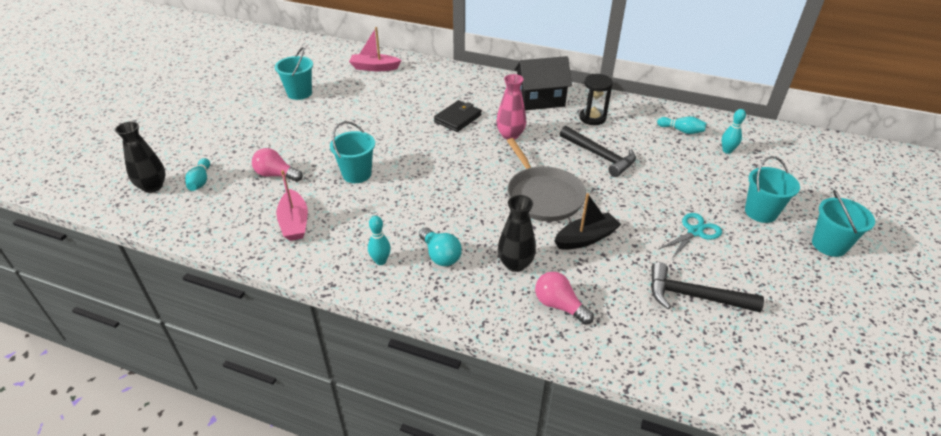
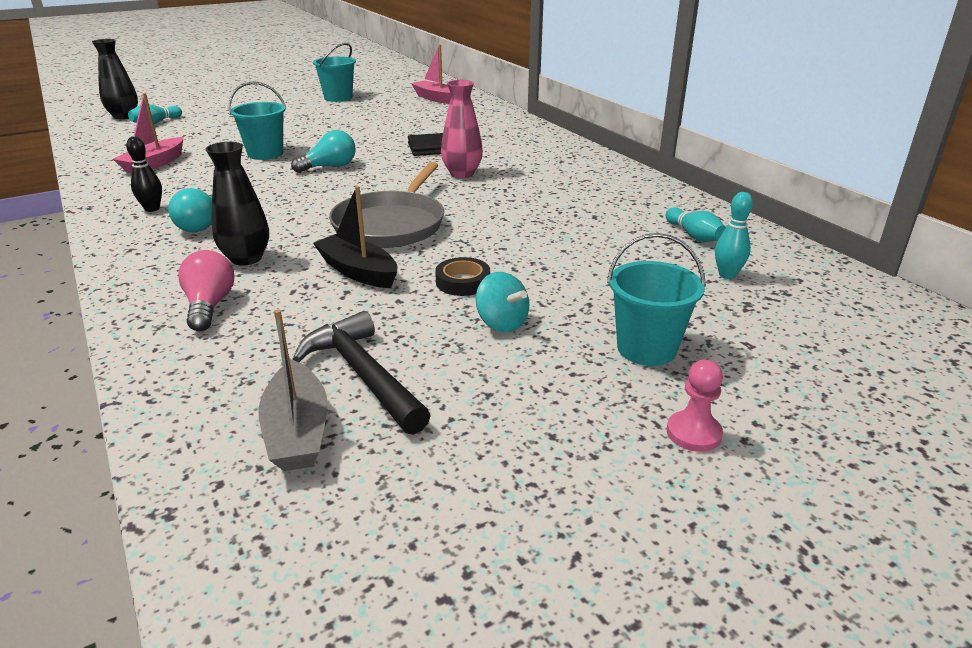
camera: 40 degrees right, 10 degrees down
(276, 175) = (209, 135): pink light bulb -> none
(380, 261) = (152, 209): turquoise bowling pin -> black bowling pin
(423, 166) = (330, 167): none -> turquoise light bulb
(540, 100) = (556, 160): black house -> none
(586, 238) = (358, 271): black boat -> black boat turned 150 degrees counterclockwise
(592, 118) = (590, 189): black hourglass -> none
(600, 156) = (528, 219): black hammer -> none
(641, 216) = (463, 282): none -> black tape
(695, 232) = (502, 323): turquoise scissors -> turquoise spinning top
(721, 341) = (297, 431): none -> grey boat
(829, 245) = (693, 433): turquoise bucket -> pink pawn

